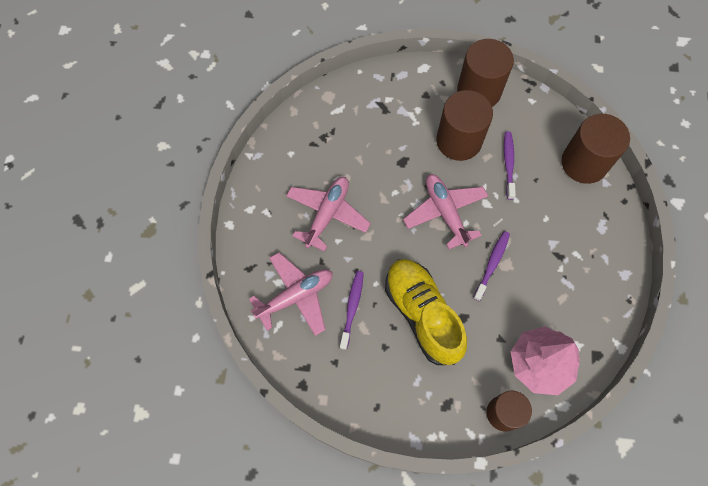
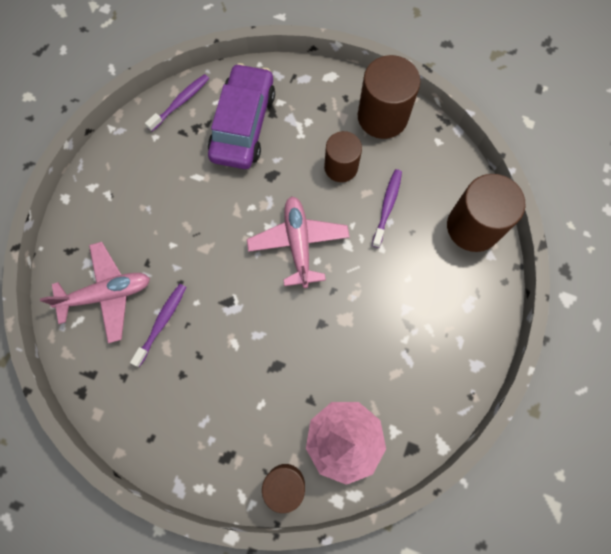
camera: 15 degrees right, 5 degrees up
(327, 214) = (170, 213): pink plane -> none
(364, 125) = (243, 125): none -> purple car
(422, 314) = (234, 350): yellow shoe -> none
(459, 141) = (341, 167): brown cylinder -> brown cylinder, size x0.65
(492, 264) = (330, 314): purple toothbrush -> purple toothbrush (180, 102)

